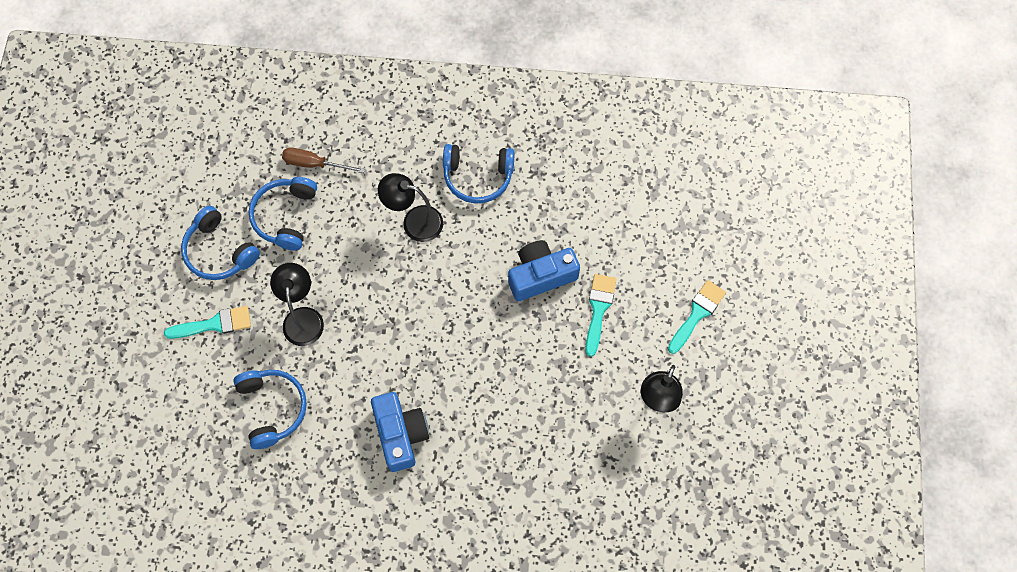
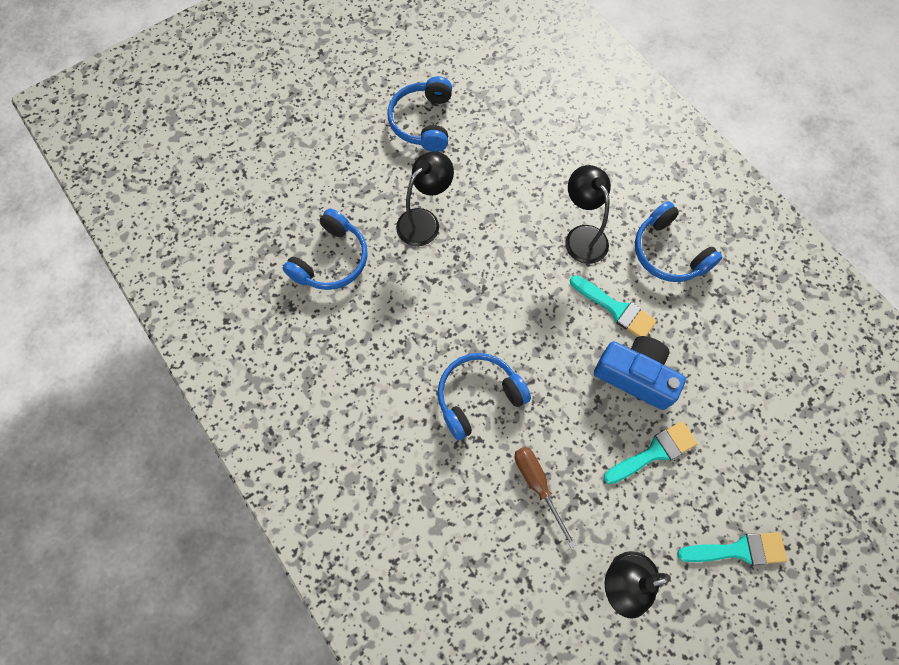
camera: 50 degrees right, 0 degrees up
(214, 324) = (363, 165): turquoise brush -> turquoise brush (616, 309)
(285, 216) = (493, 142): blue headphones -> blue headphones (478, 396)
(314, 164) = (555, 127): brown screwdriver -> brown screwdriver (537, 485)
(400, 434) = (393, 376): blue camera -> none

